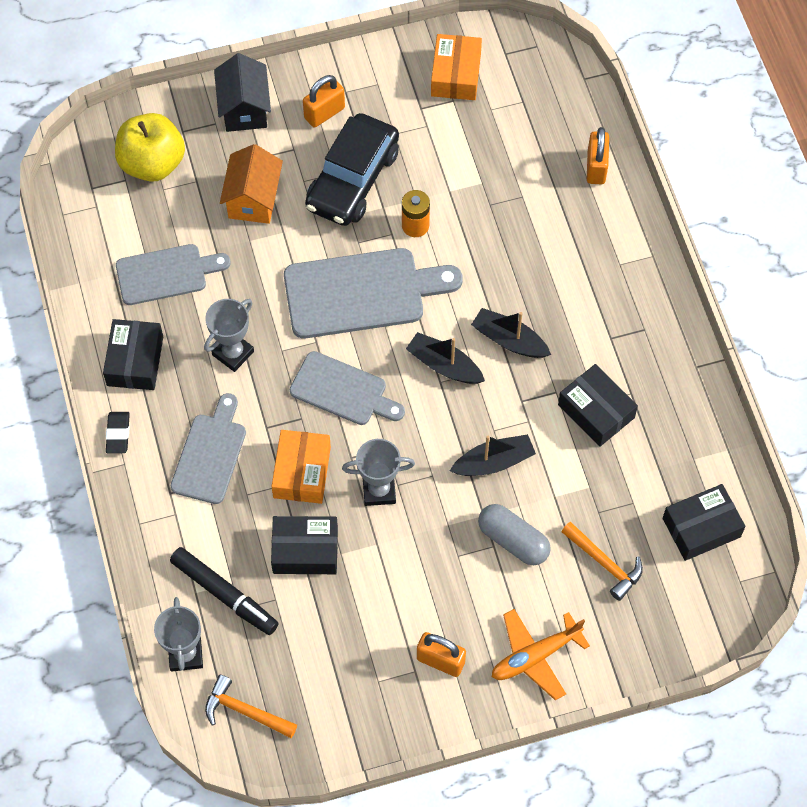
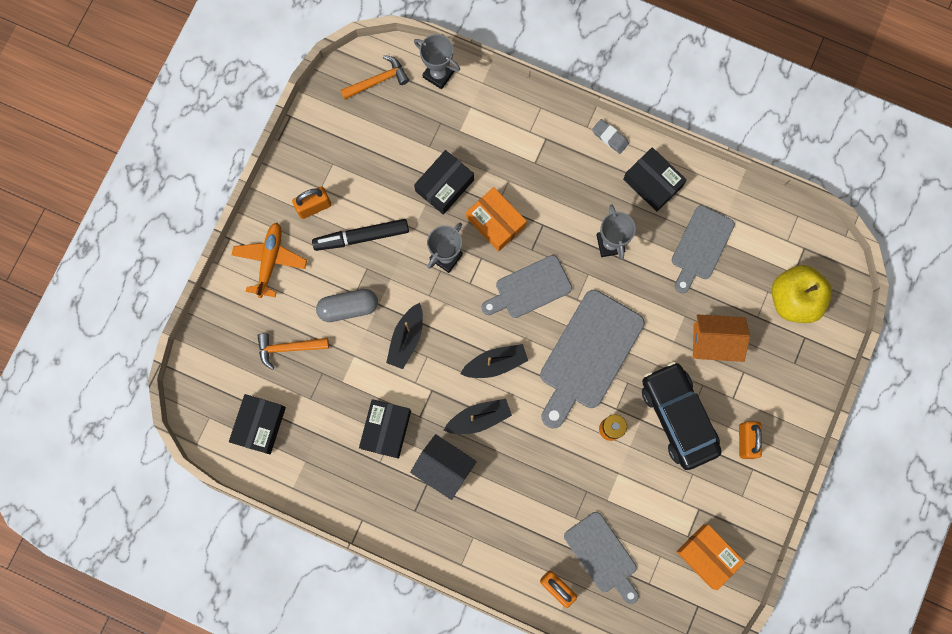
camera: 130 degrees right, 15 degrees up
(118, 434) = (610, 137): black eraser -> grey eraser
(210, 454) = (552, 179): grey cutting board -> grey cutting board (602, 556)
(224, 594) = (456, 121): black marker -> black marker (361, 237)
(244, 108) = (791, 391): black house -> black house (444, 467)
(253, 199) = (714, 342): orange house -> orange house turned 45 degrees counterclockwise
(596, 411) = (386, 429): black box -> black box turned 75 degrees counterclockwise

